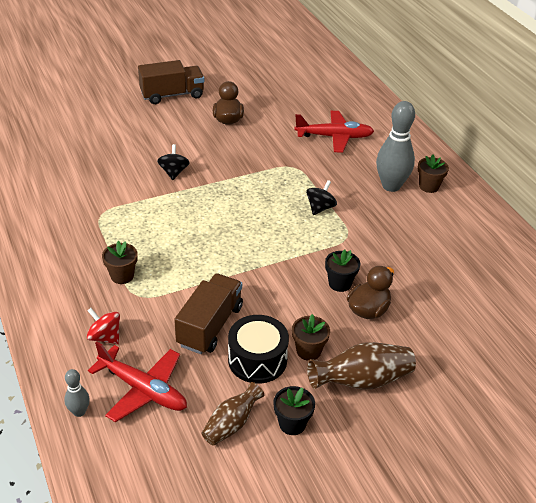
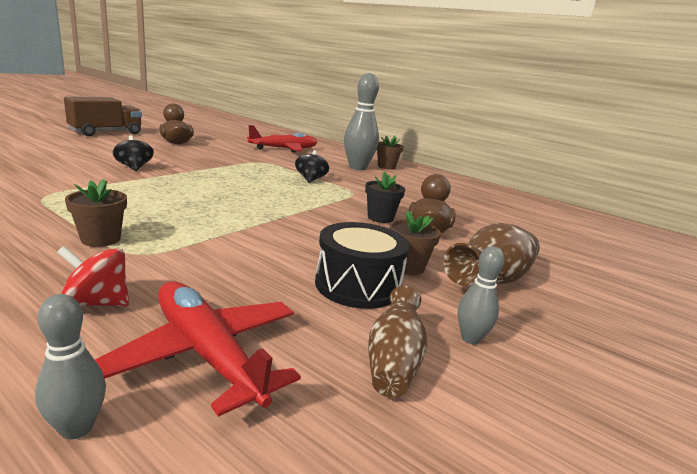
camera: 30 degrees left, 20 degrees down
(142, 389) = (207, 354): red plane -> red plane turned 135 degrees counterclockwise
(210, 326) = (266, 265): brown truck -> none
(292, 424) = (470, 338): black flower pot -> grey bowling pin

